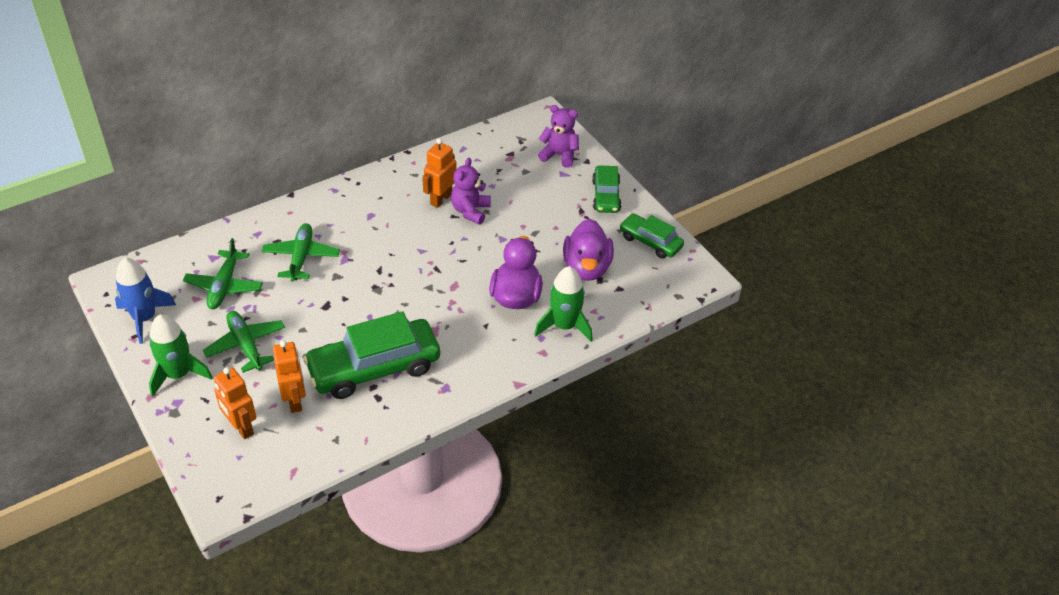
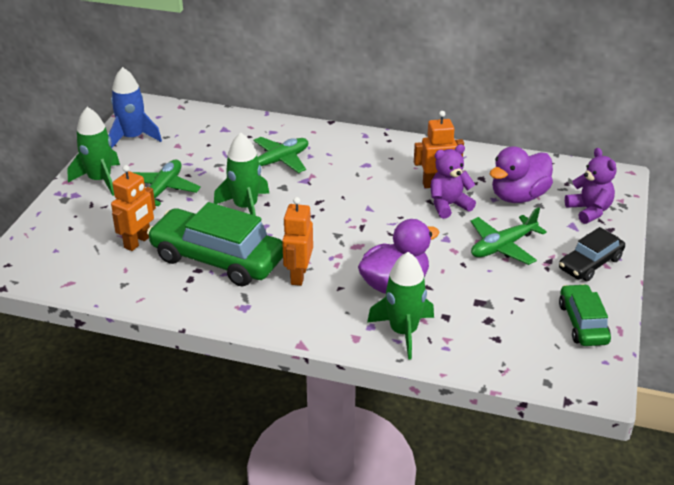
camera: 50 degrees right, 10 degrees down
(224, 286) = (204, 149): green plane -> green plane (503, 246)
(241, 427) = (84, 234): orange robot -> orange robot (298, 275)
(333, 312) = (246, 207): none -> green rocket
(586, 267) = (489, 304): purple duck -> purple duck (518, 196)
(606, 196) = (590, 264): green car -> black car

